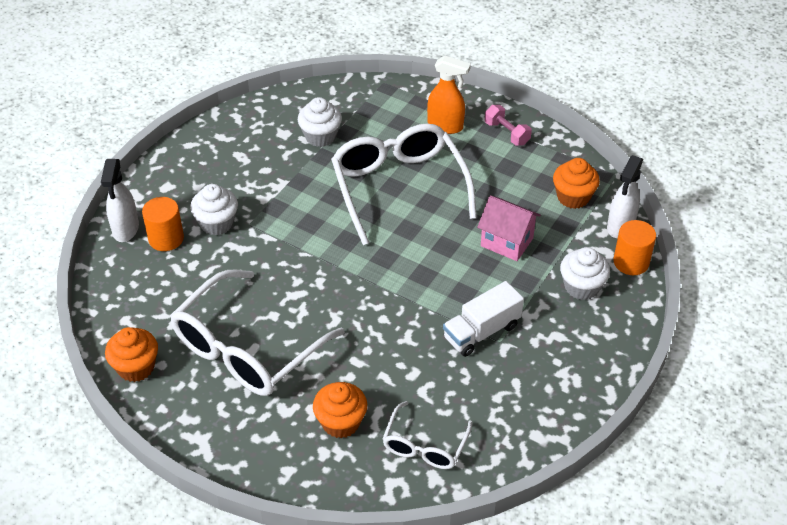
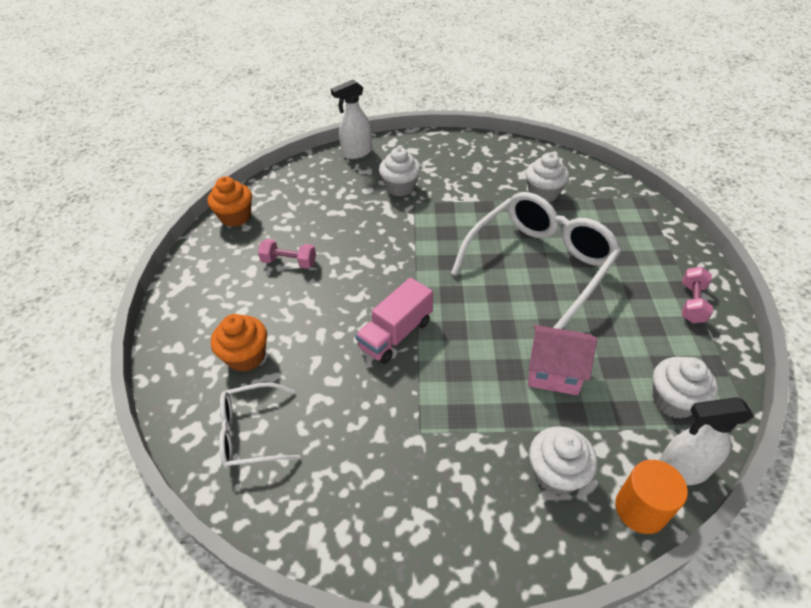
camera: 60 degrees right, 0 degrees up
(166, 238) = (364, 173): orange cylinder -> none
(247, 349) = (289, 262): white glasses -> pink dumbbell
(398, 313) = (396, 334): none -> pink truck
(445, 126) = (645, 257): orange spray bottle -> none
(481, 331) = (421, 409): white truck -> none
(507, 242) = (554, 373): pink house -> pink house turned 75 degrees counterclockwise
(573, 197) = (673, 401): orange cupcake -> white cupcake

